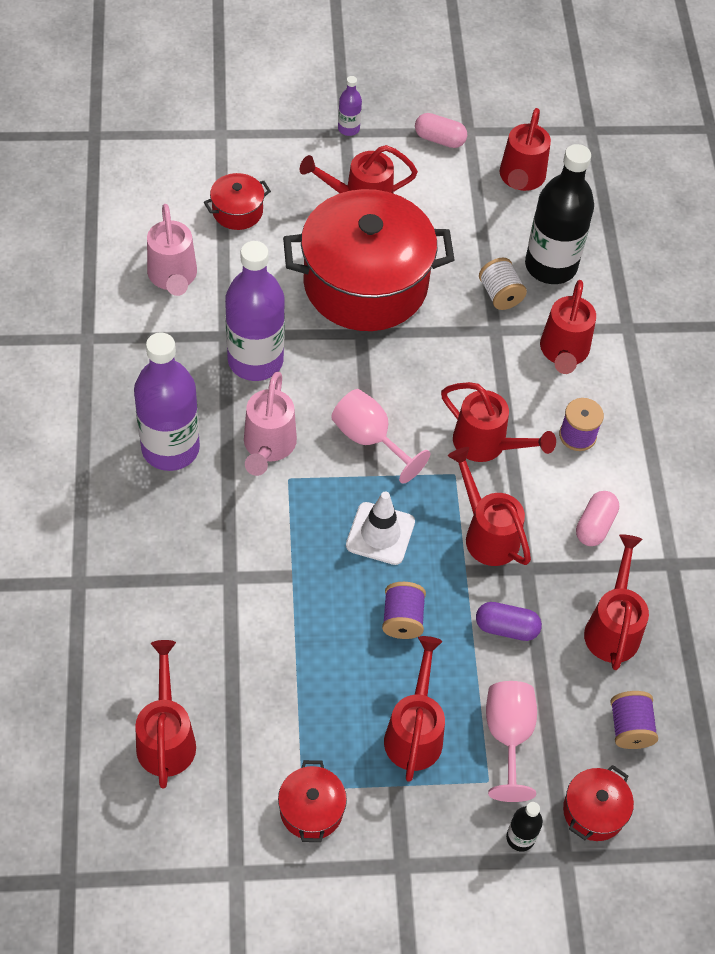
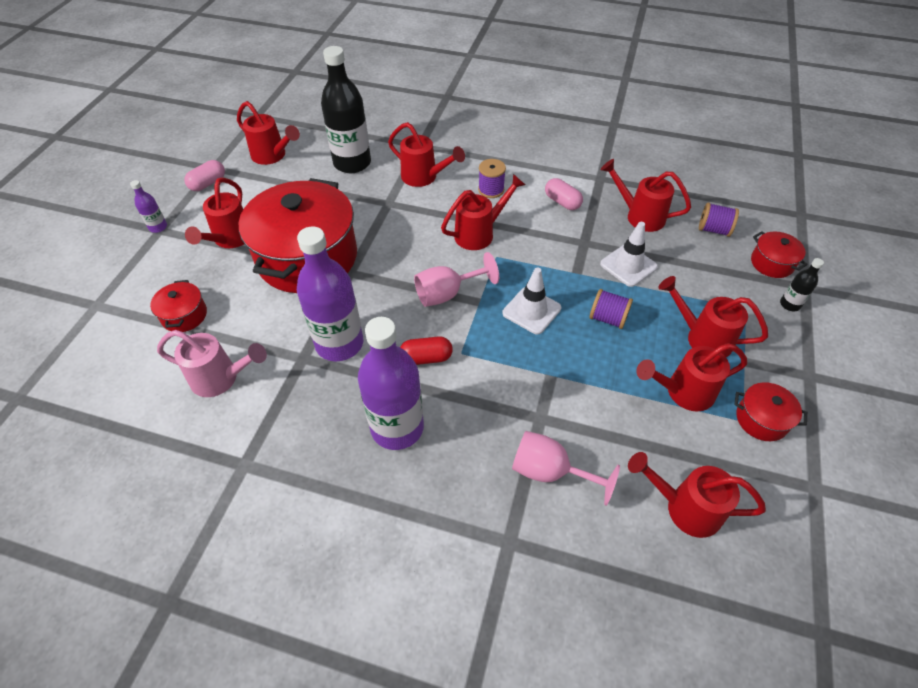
camera: 65 degrees left, 5 degrees down
(268, 447) = (426, 358): pink watering can -> red capsule
(487, 534) = (551, 254): red watering can -> red watering can (683, 392)
(500, 294) = (360, 192): white spool -> none
(506, 628) = (628, 265): purple capsule -> white traffic cone
(508, 736) = (712, 288): pink goblet -> pink goblet (550, 472)

